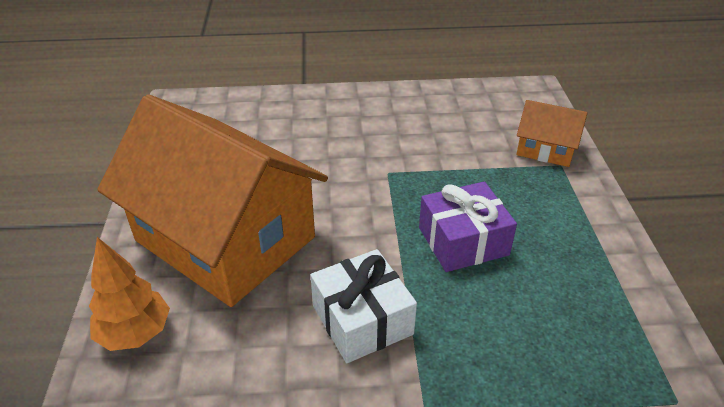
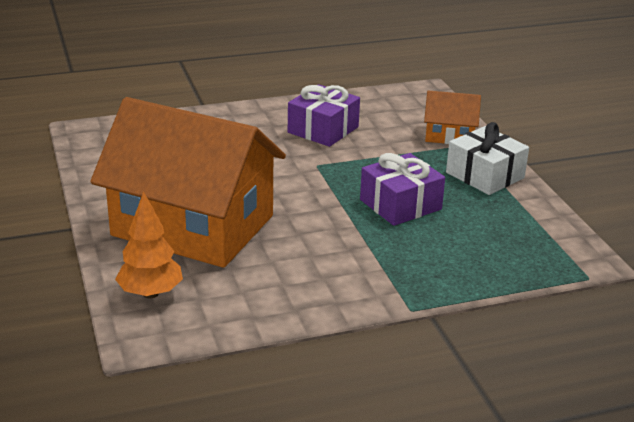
camera: 15 degrees left, 10 degrees down
(362, 320) = (337, 262): white gift -> white gift (485, 175)
(410, 127) = (323, 130): none -> purple gift

